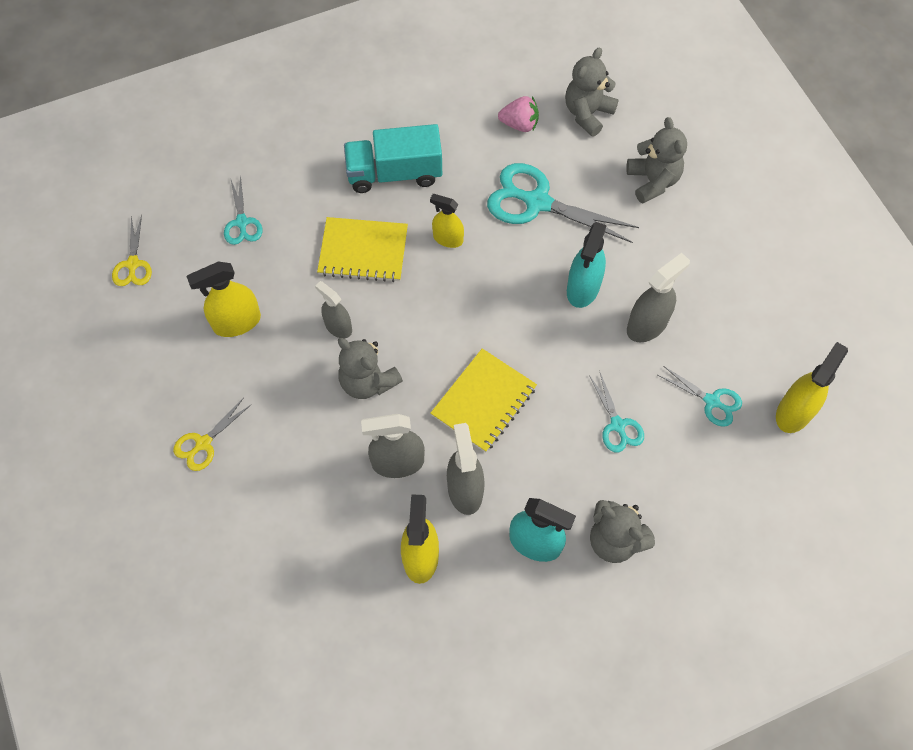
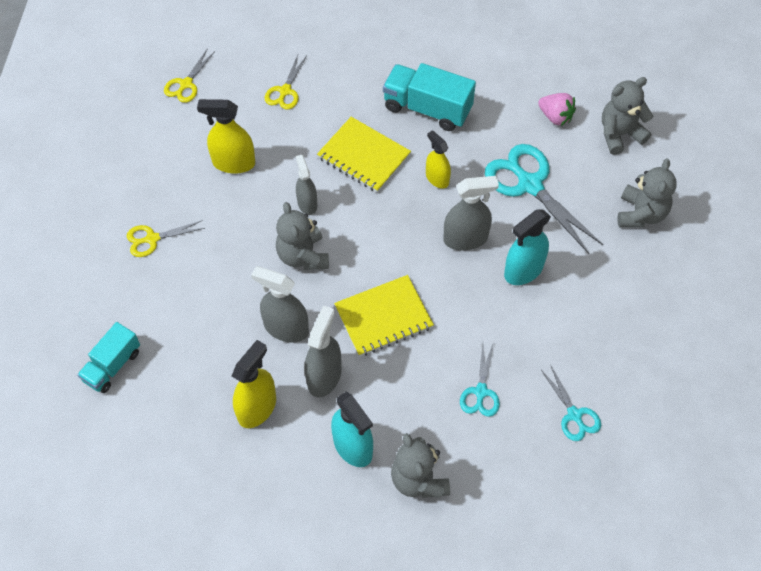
camera: 30 degrees right, 5 degrees down
(242, 222) = (285, 91): turquoise scissors -> yellow scissors
(248, 595) = (112, 366): none -> turquoise truck
(647, 325) = (559, 326): grey spray bottle -> grey spray bottle (465, 238)
(794, 412) = (641, 461): yellow spray bottle -> none

